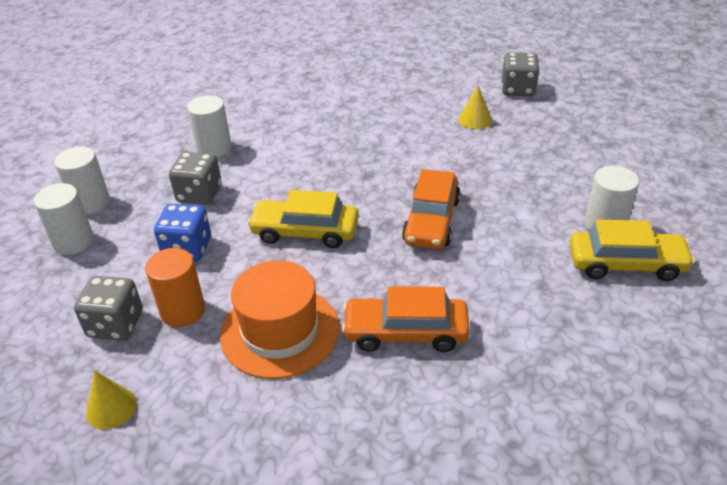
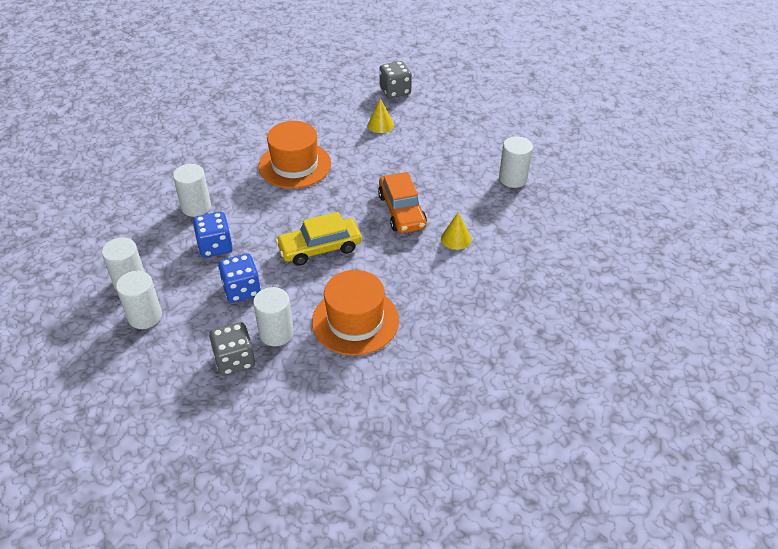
camera: 30 degrees left, 5 degrees up
(111, 408) = (280, 412): yellow cone -> yellow cone (456, 238)
(183, 311) = (276, 333): orange cylinder -> white cylinder
(199, 194) = (215, 246): grey dice -> blue dice
(347, 136) = (295, 165): none -> orange hat
(406, 332) = (436, 291): orange car -> none
(626, 264) = (539, 200): yellow car -> none

